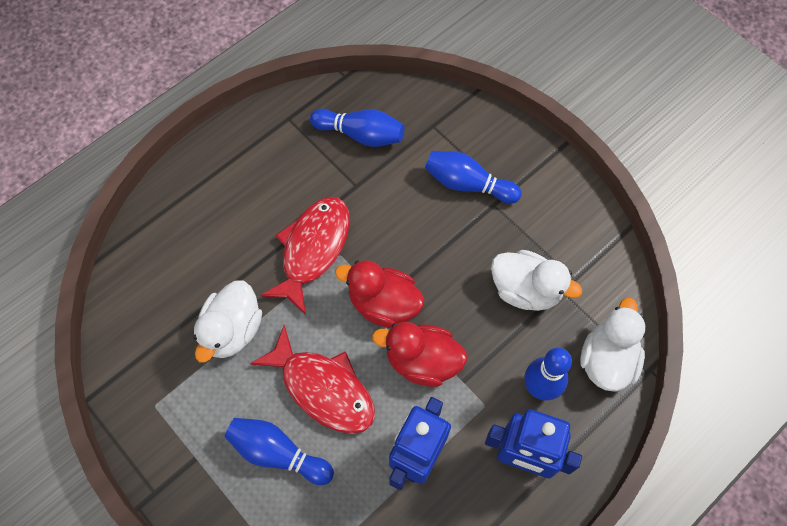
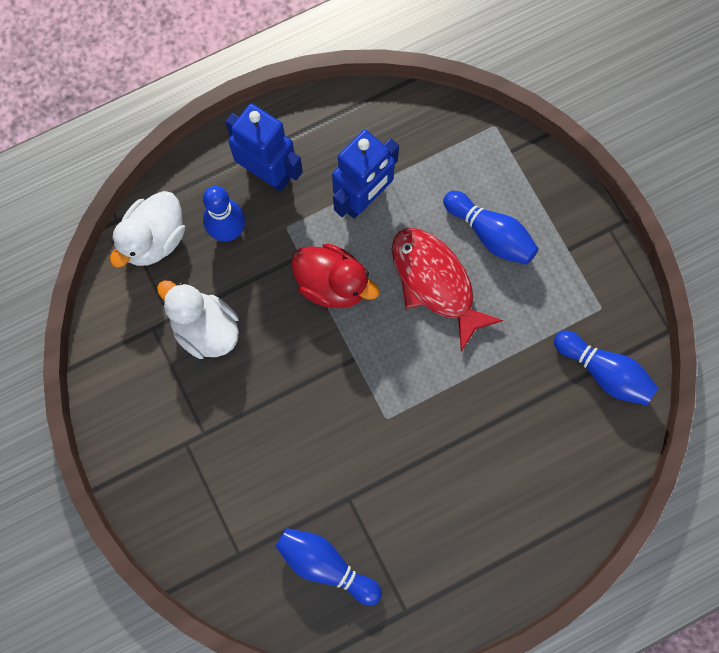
camera: 165 degrees left, 10 degrees up
(232, 330) = (514, 364): white duck -> none
(313, 249) = (414, 432): red fish -> none
(383, 304) = (354, 352): red duck -> none
(468, 184) = (223, 466): blue bowling pin -> blue bowling pin (604, 372)

